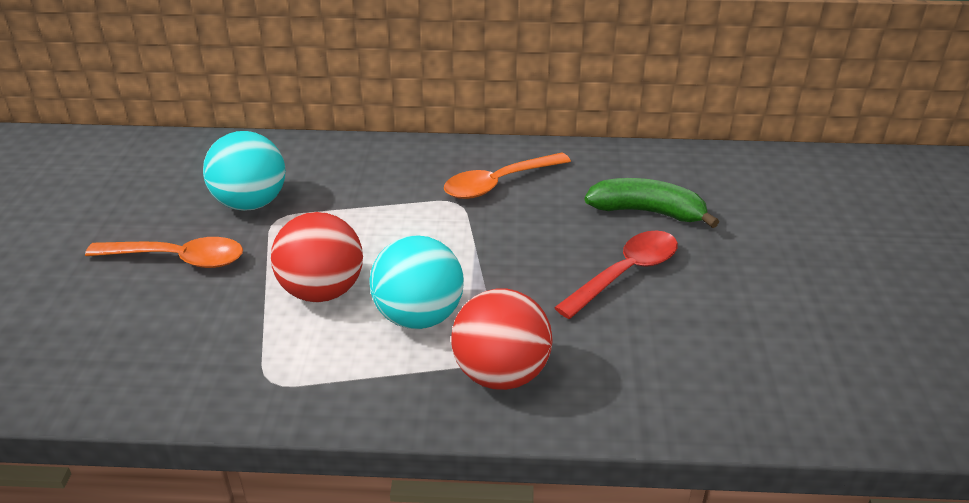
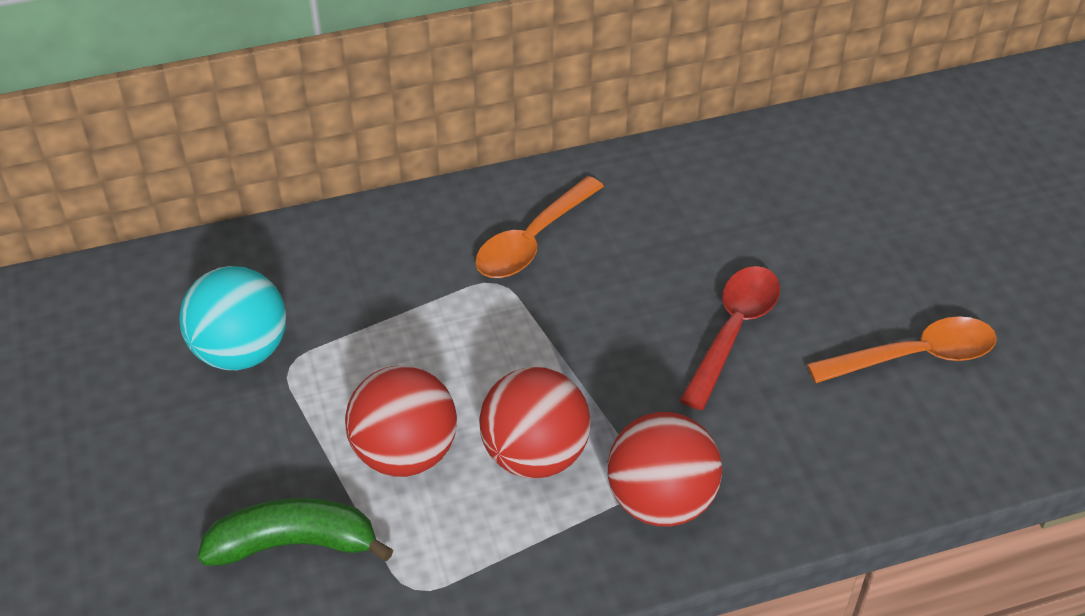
camera: 20 degrees left, 10 degrees up
(178, 259) = (200, 459): orange spoon -> orange spoon (915, 356)
(418, 316) = (535, 455): turquoise ball -> red ball
(647, 212) = (720, 238): green banana -> green banana (293, 544)

